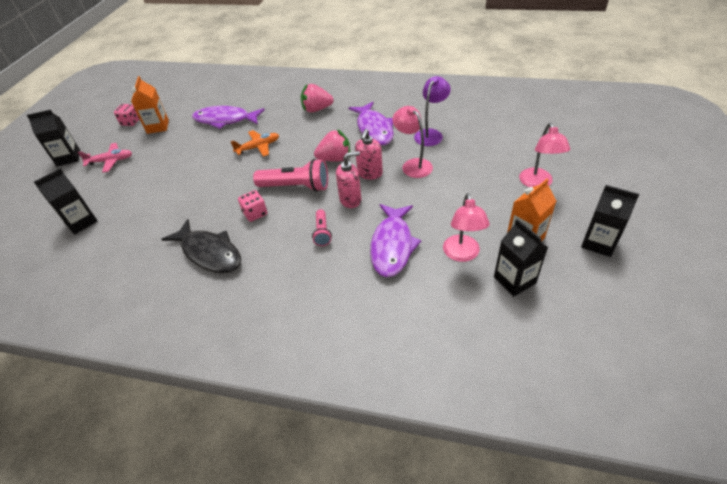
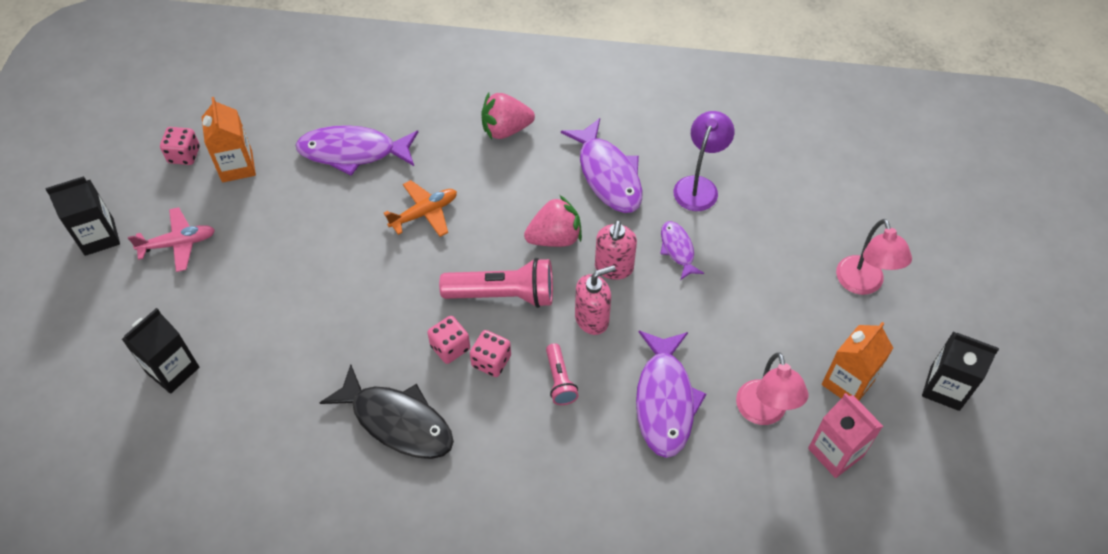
camera: 10 degrees left, 10 degrees up
(279, 221) = (491, 361): none -> pink dice
(413, 165) = (677, 249): pink lamp -> purple fish
(514, 280) = (835, 452): black carton -> pink carton

